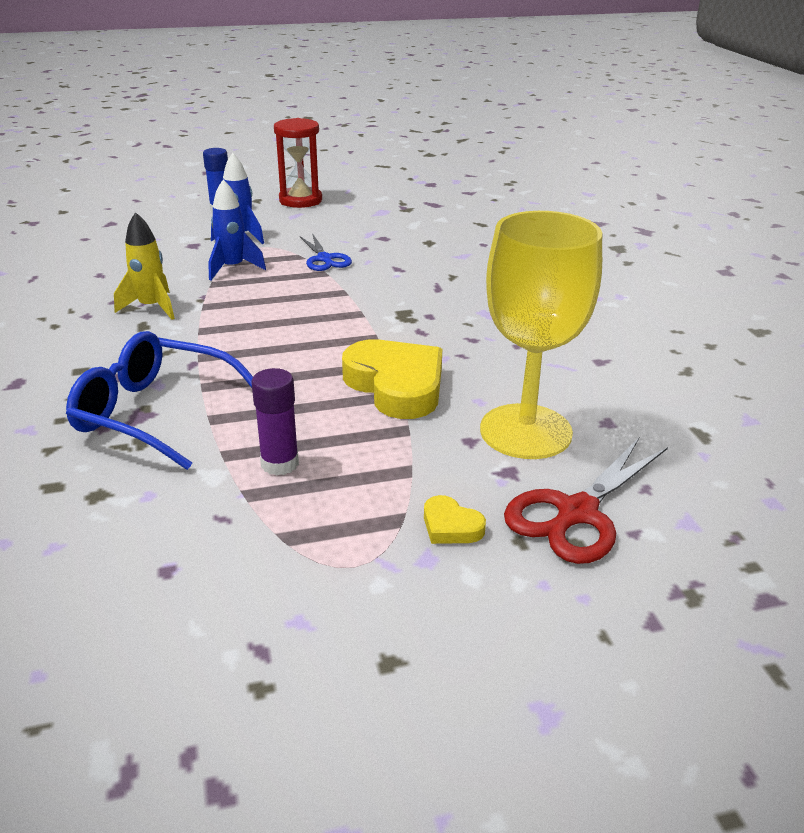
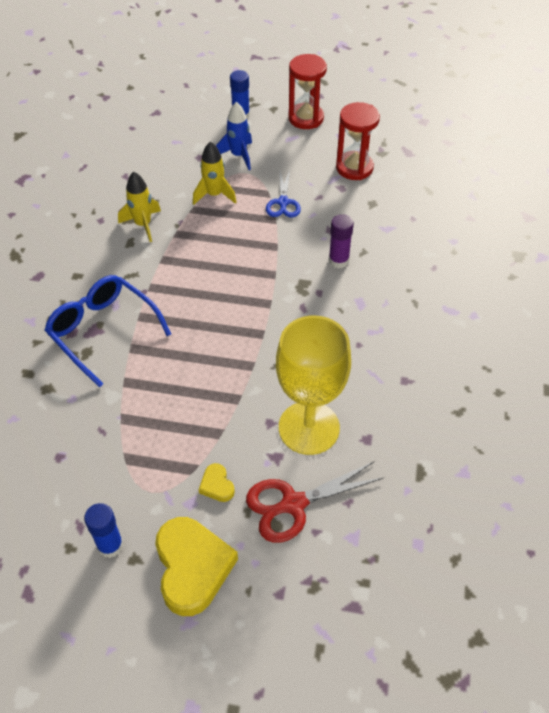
camera: 25 degrees right, 20 degrees up
(233, 268) = (214, 195): blue rocket -> yellow rocket
(280, 463) = (151, 400): purple glue stick -> purple glue stick (338, 260)
(333, 658) = (110, 545): none -> blue glue stick
(385, 223) = (354, 168): none -> red hourglass
(396, 385) = (255, 357): yellow heart -> yellow heart (192, 567)

